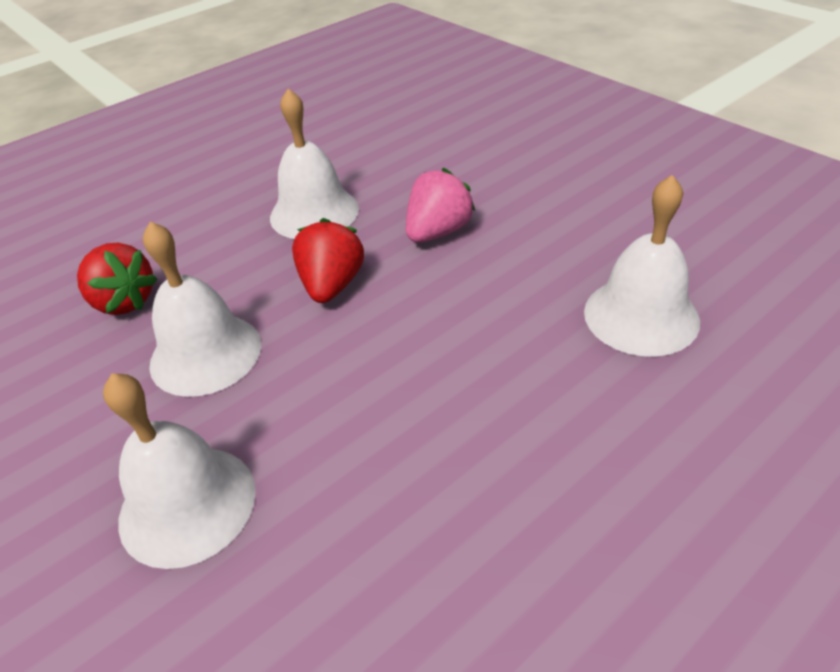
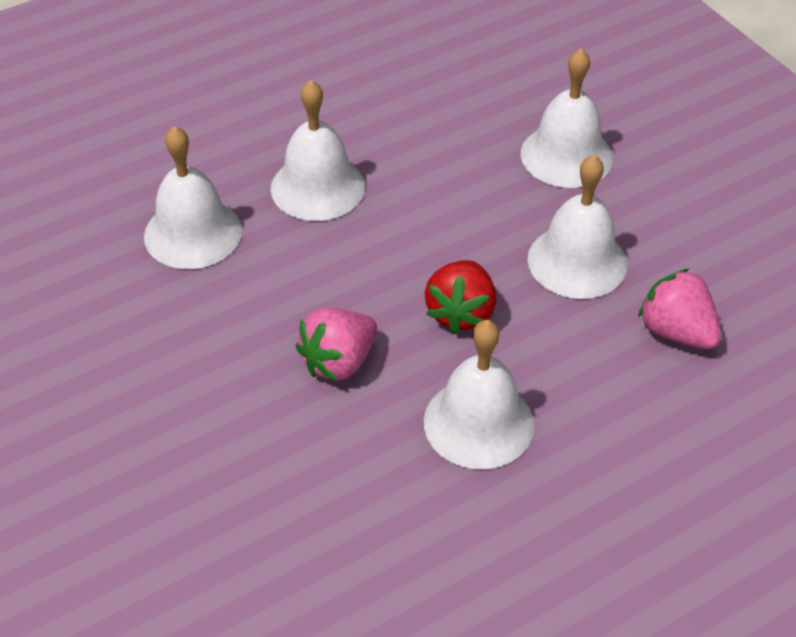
camera: 175 degrees left, 5 degrees up
(124, 301) = (676, 332): red strawberry -> pink strawberry
(524, 395) = (317, 187): none -> white bell

